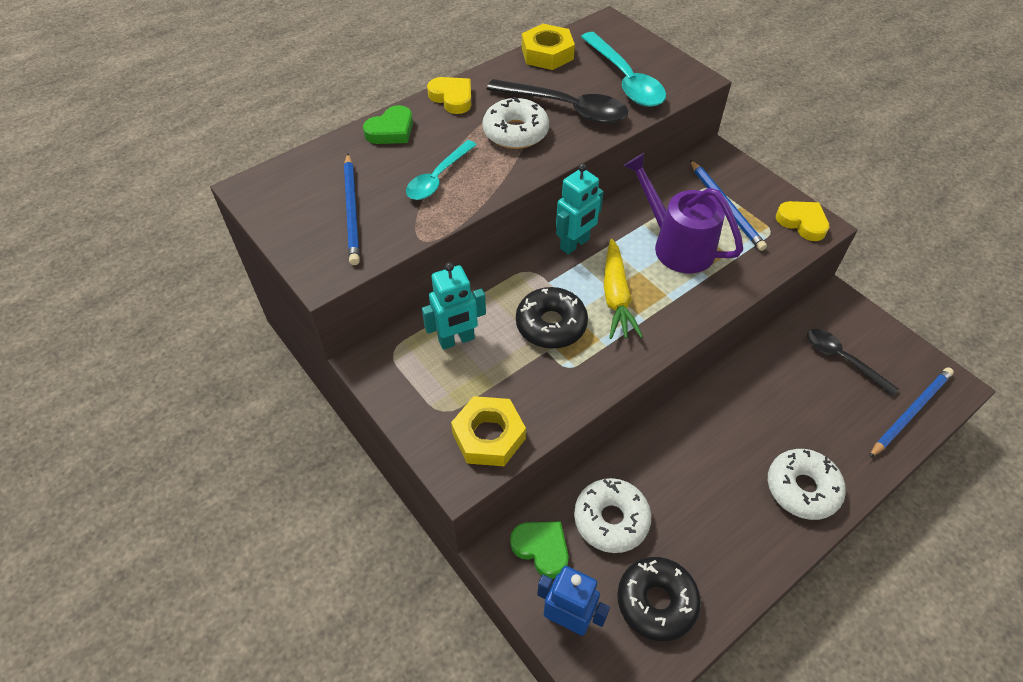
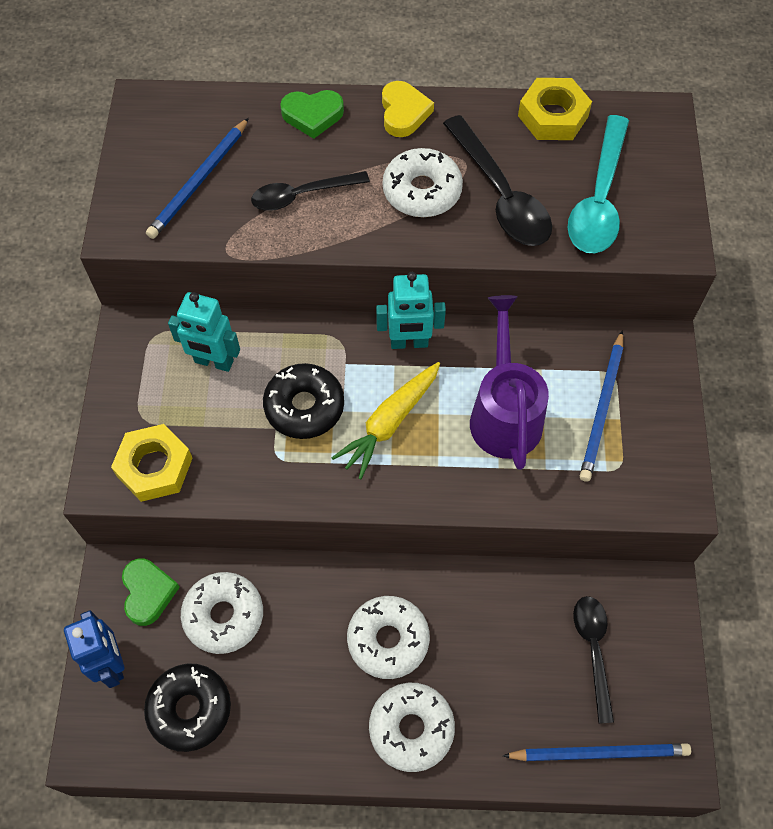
camera: 40 degrees right, 10 degrees up
(438, 178) = (301, 195): turquoise spoon -> black spoon
(729, 447) = (388, 640): none -> white donut
(802, 222) = (664, 483): yellow heart -> none

